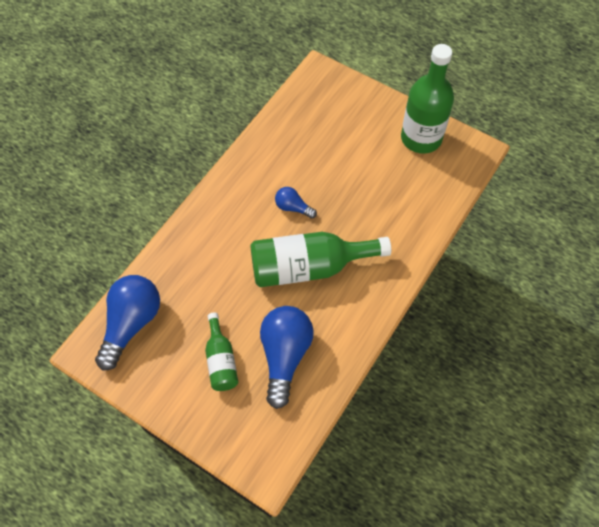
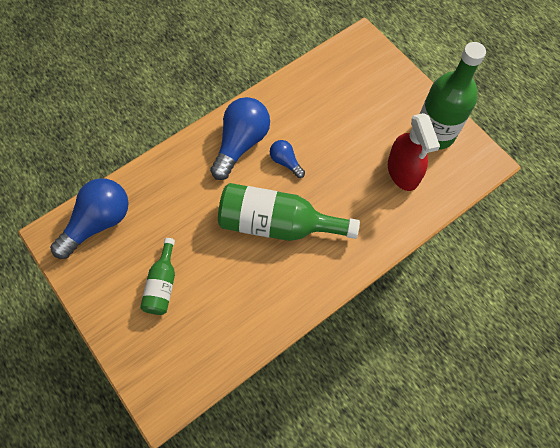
camera: 20 degrees right, 5 degrees up
(285, 356) = (221, 301): blue light bulb -> blue light bulb (241, 143)
(406, 182) = (403, 171): none -> red spray bottle

